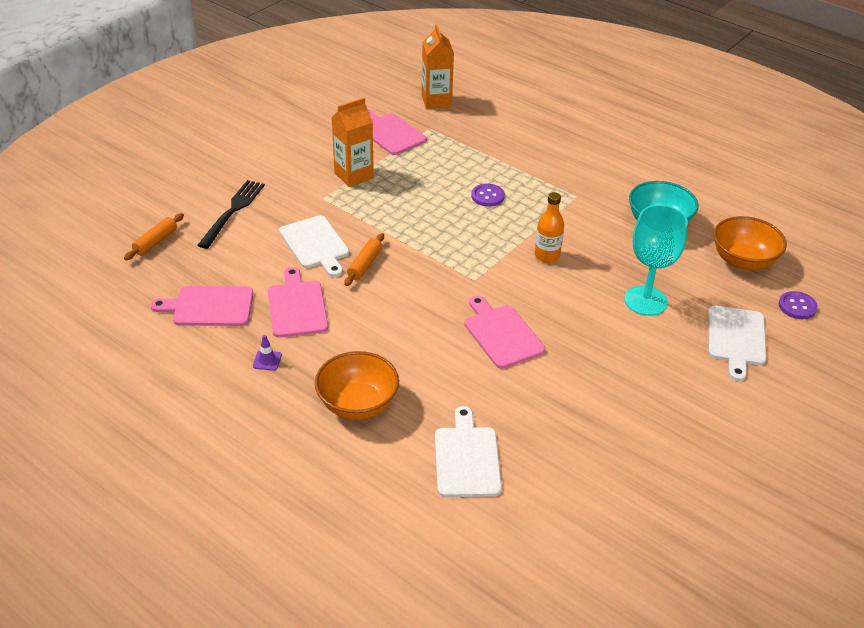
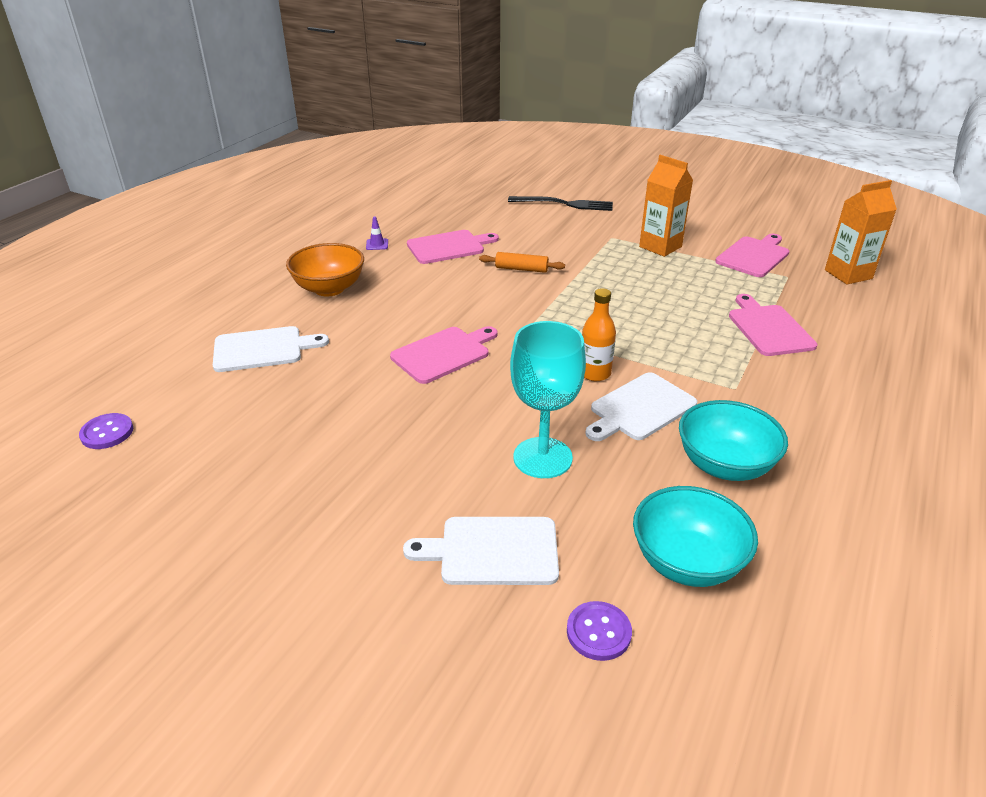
camera: 80 degrees right, 5 degrees down
(155, 242) = (507, 184): orange rolling pin -> none
(209, 307) = (436, 214): pink cutting board -> pink cutting board (768, 328)
(315, 244) = (539, 243): white cutting board -> white cutting board (640, 408)
(487, 196) = (684, 324): purple button -> purple button (107, 433)
(743, 261) = (687, 562): orange bowl -> turquoise bowl

